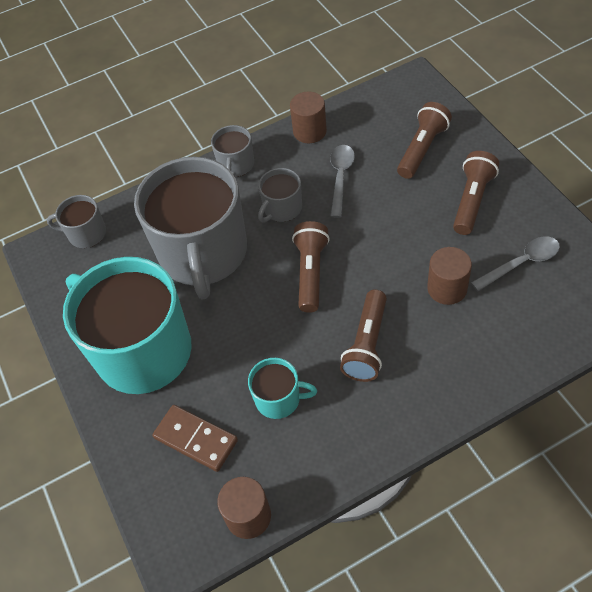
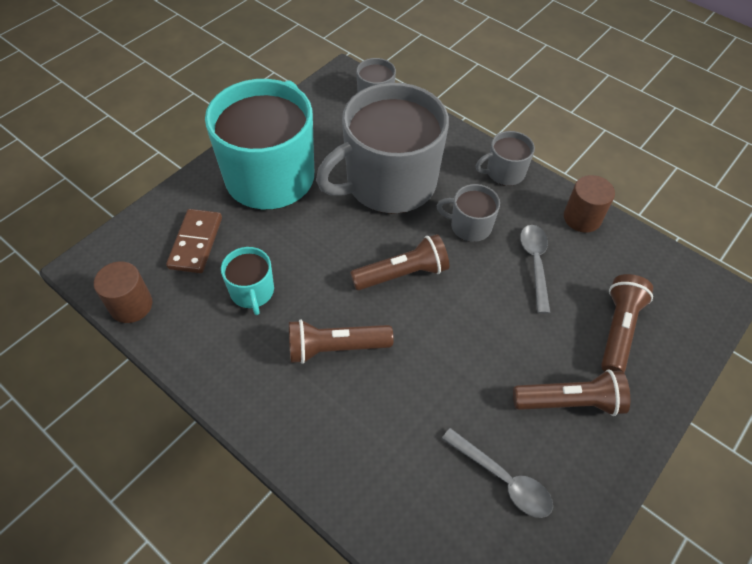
camera: 60 degrees right, 0 degrees up
(340, 177) = (535, 263): grey spoon -> grey spoon turned 75 degrees counterclockwise
(422, 149) = (618, 330): brown flashlight -> brown flashlight turned 75 degrees counterclockwise
(447, 288) = (434, 406): brown cylinder -> none

